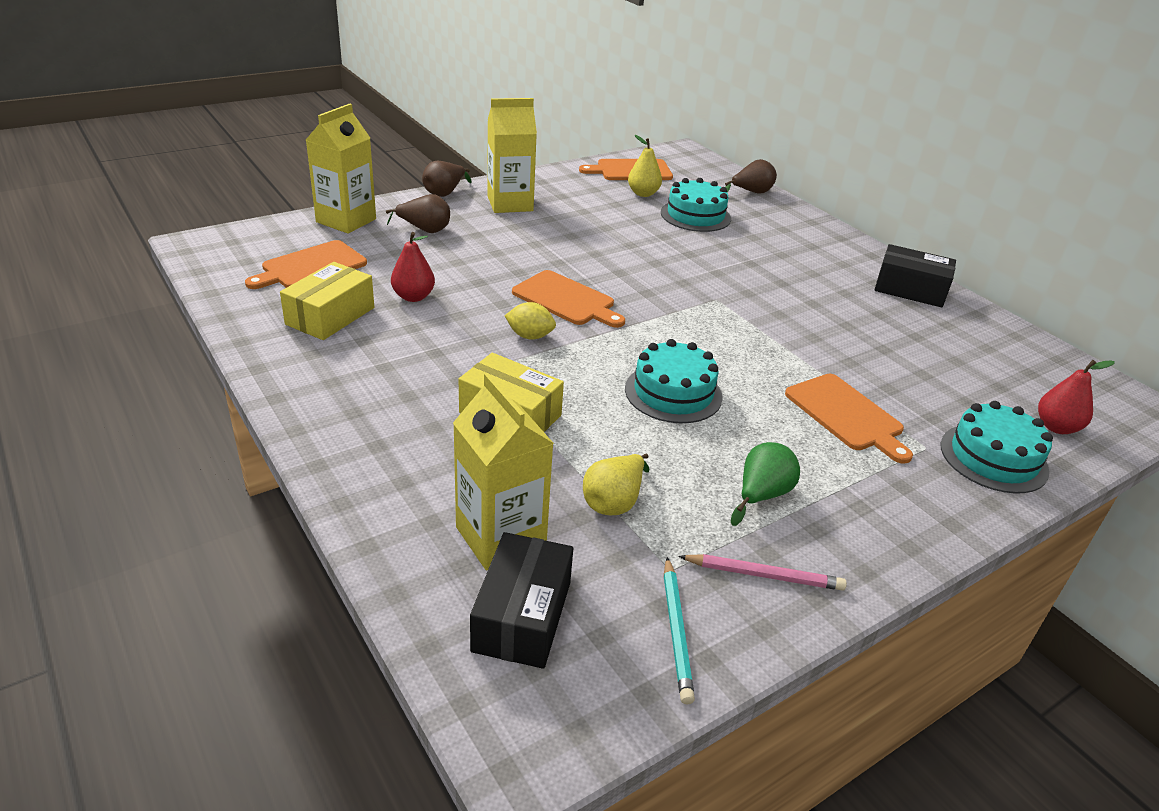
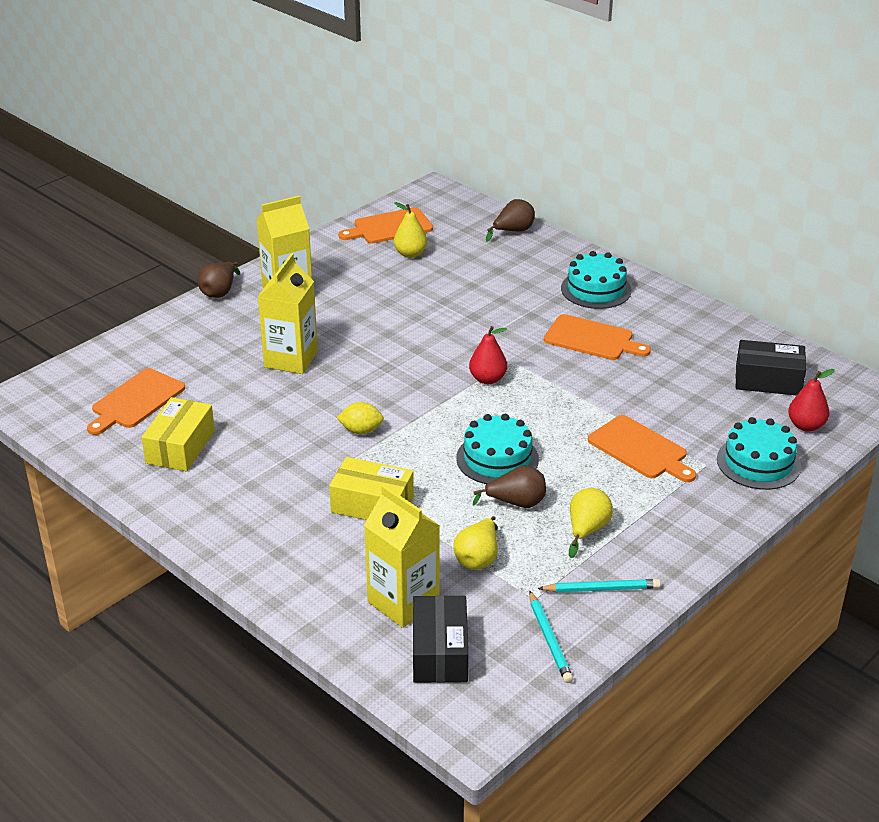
camera: 10 degrees left, 0 degrees up
(346, 220) = (141, 344): yellow carton -> yellow carton (291, 359)
(413, 297) = (243, 413): red pear -> red pear (487, 379)
(424, 230) = (220, 339): brown pear -> brown pear (516, 503)
(566, 300) = (379, 388): orange cutting board -> orange cutting board (592, 339)
(695, 215) = (467, 270): turquoise cake -> turquoise cake (596, 289)
(761, 495) = (587, 530): green pear -> yellow pear
(764, 575) = (602, 589): pink pencil -> turquoise pencil
(910, 289) = (676, 315): black box -> black box (768, 380)

